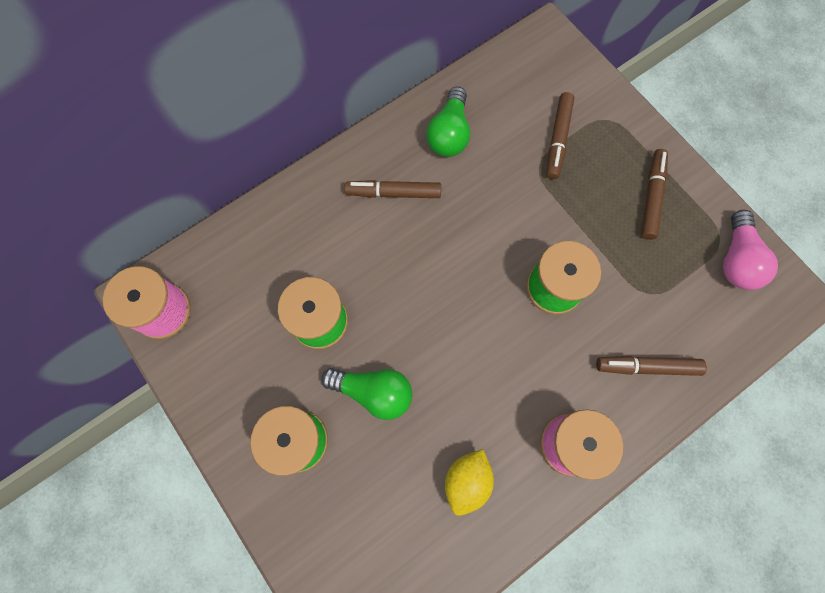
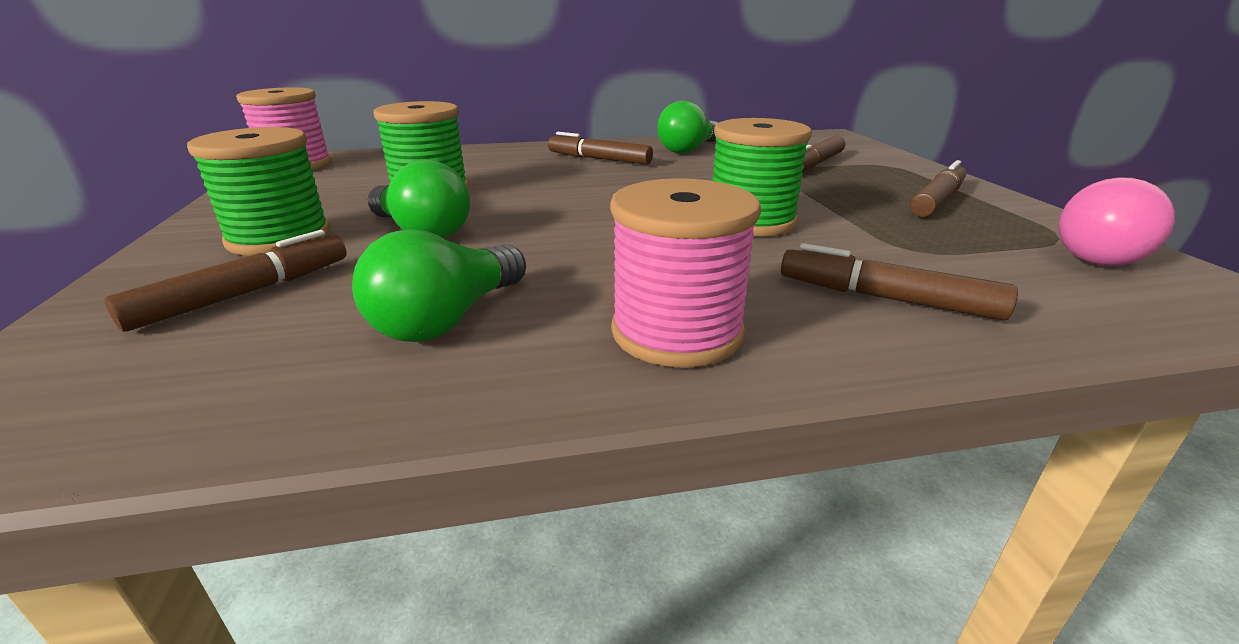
camera: 25 degrees right, 45 degrees down
(350, 506) = (246, 293): none -> brown marker
(467, 481) = (448, 319): yellow lemon -> green light bulb

